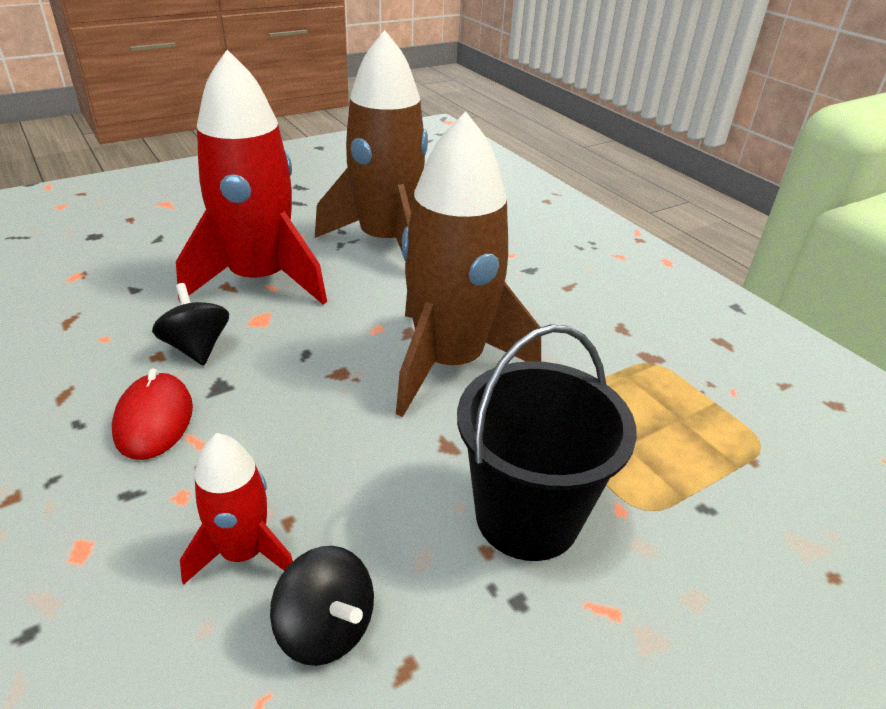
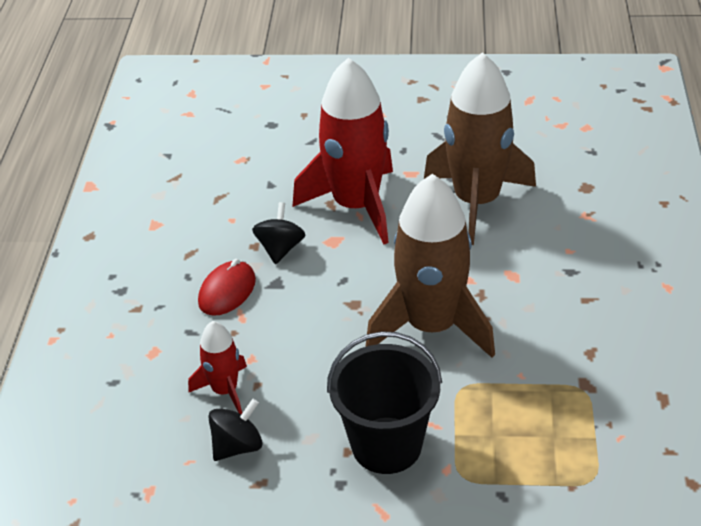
camera: 40 degrees right, 5 degrees up
(326, 628) = (237, 446): black spinning top -> black spinning top turned 120 degrees counterclockwise

